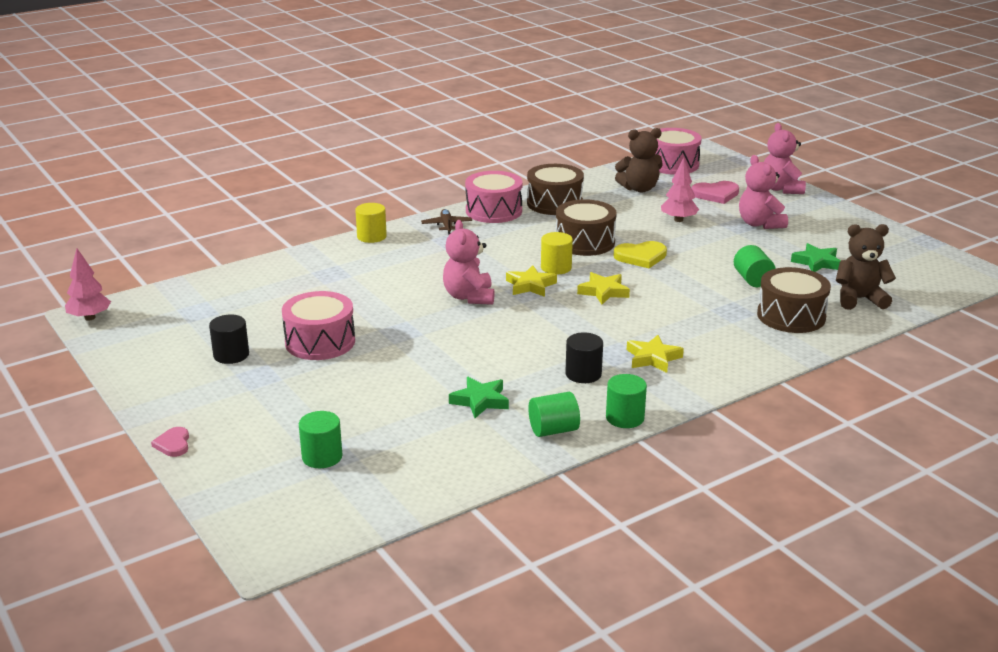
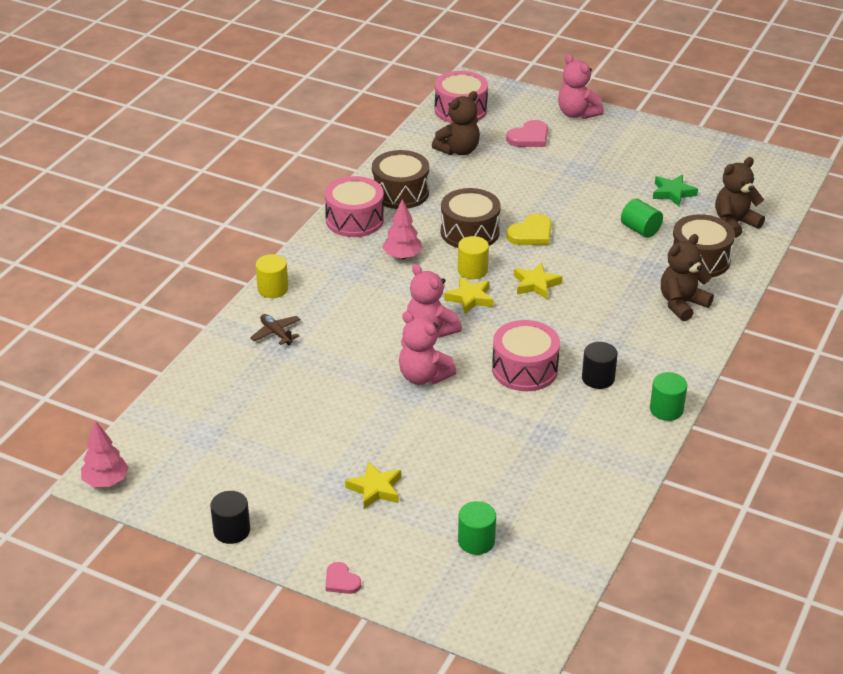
camera: 30 degrees left, 10 degrees up
(231, 355) = (289, 471): black cylinder -> black cylinder (231, 530)
(320, 342) = (352, 427): pink drum -> pink drum (524, 369)
(447, 226) = (329, 252): brown plane -> brown plane (276, 333)
(480, 401) = (545, 436): green star -> none
(553, 430) = (625, 442): green cylinder -> none
(653, 358) = (635, 342): yellow star -> yellow star (375, 489)
(678, 220) = (524, 179): pink tree -> pink tree (402, 256)
(734, 344) = (682, 304): none -> brown teddy bear
(759, 224) = (594, 162): pink teddy bear -> pink teddy bear (423, 376)

